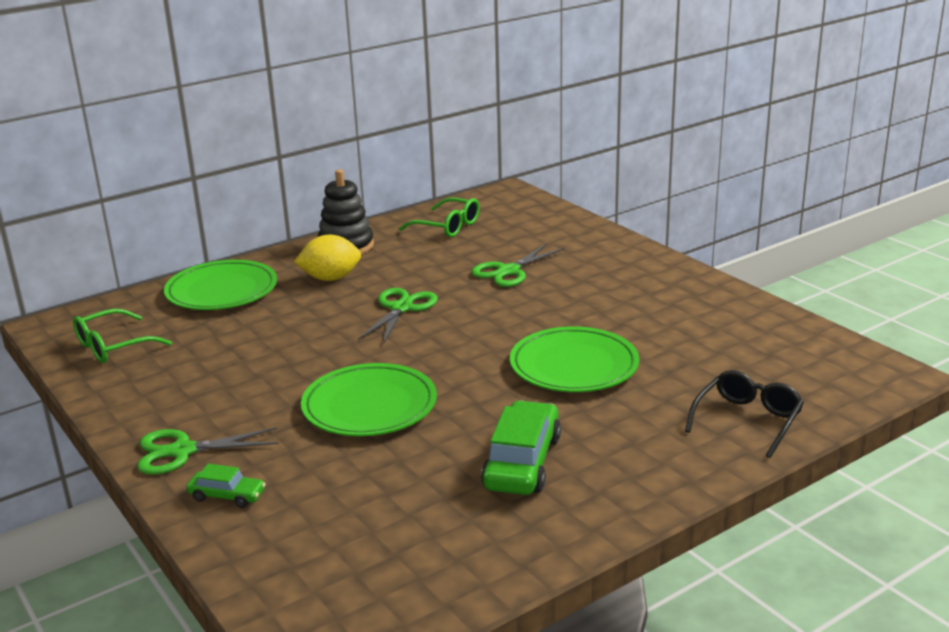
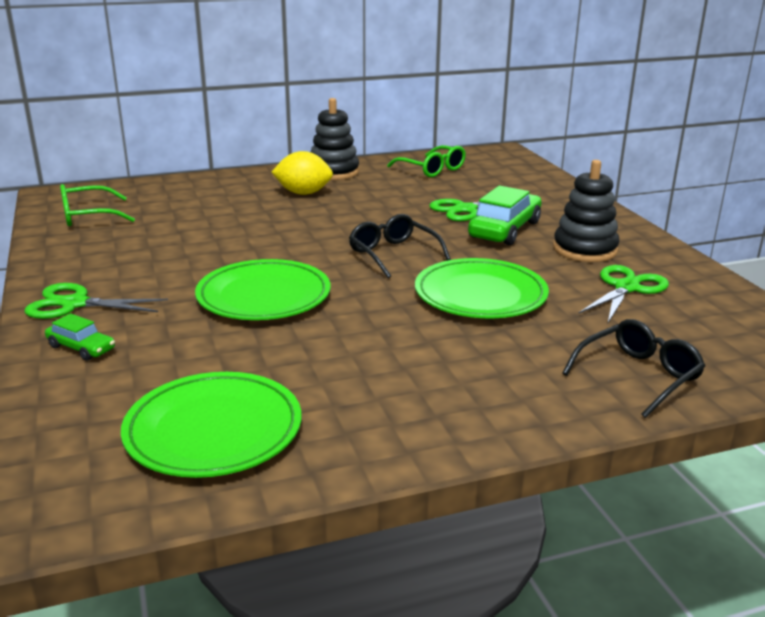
camera: 15 degrees right, 0 degrees up
(222, 291) = (206, 189): green plate -> green plate (213, 430)
(401, 308) = (348, 224): green scissors -> green scissors (626, 288)
(467, 336) = (393, 254): none -> black glasses
(522, 462) = (375, 371): green car -> green car (504, 230)
(644, 299) = (585, 249): none -> black stacking toy

